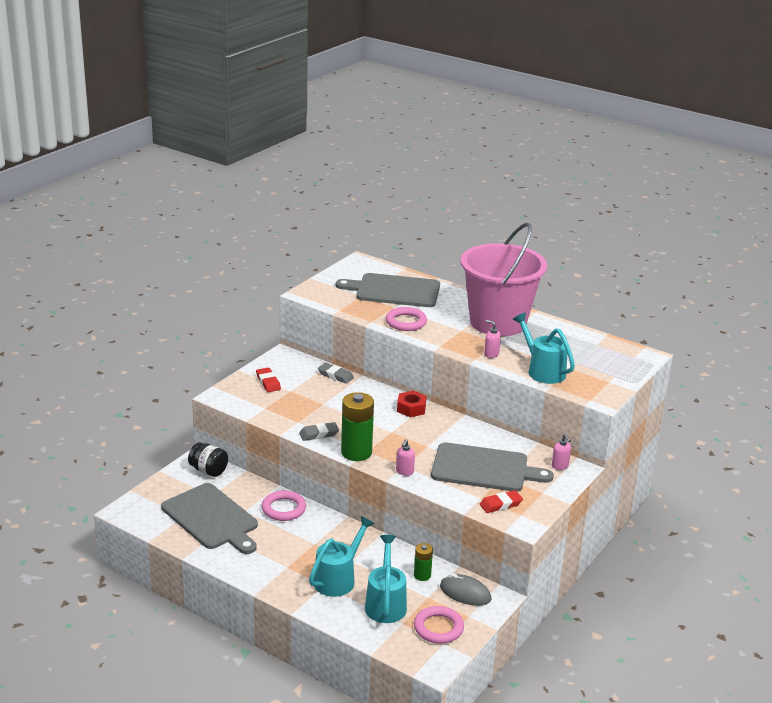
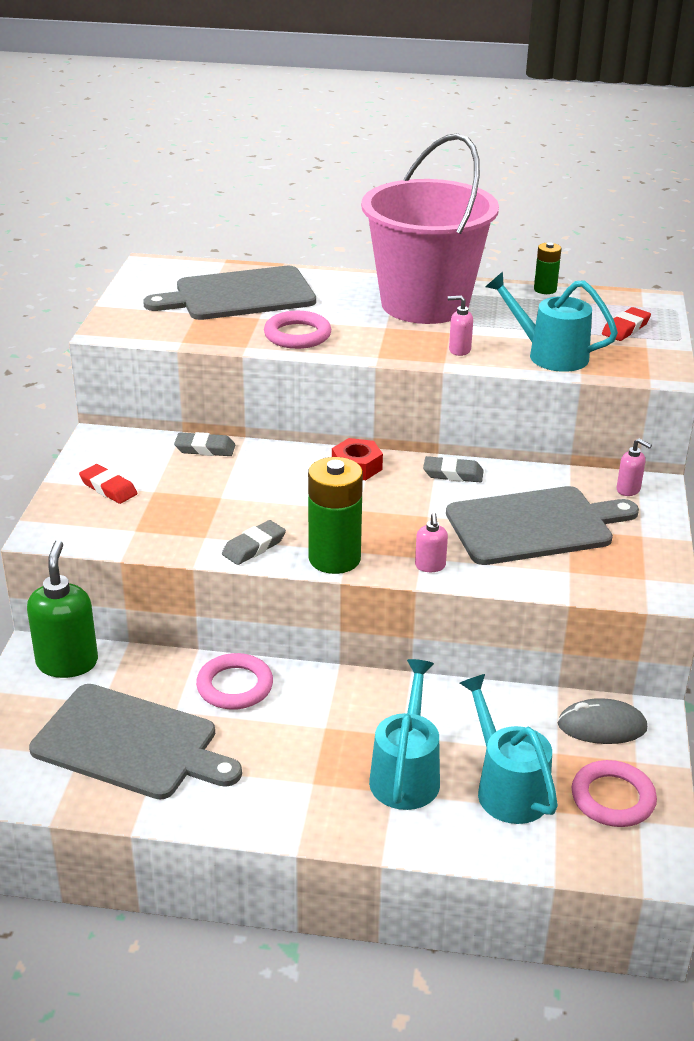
camera: 25 degrees left, 5 degrees up
(208, 470) = (67, 663): black jar -> green soap dispenser
(422, 575) = (521, 721): green battery -> green battery (545, 289)
(463, 428) = (453, 474): none -> grey eraser
(500, 504) = (605, 572): red eraser -> red eraser (625, 328)

